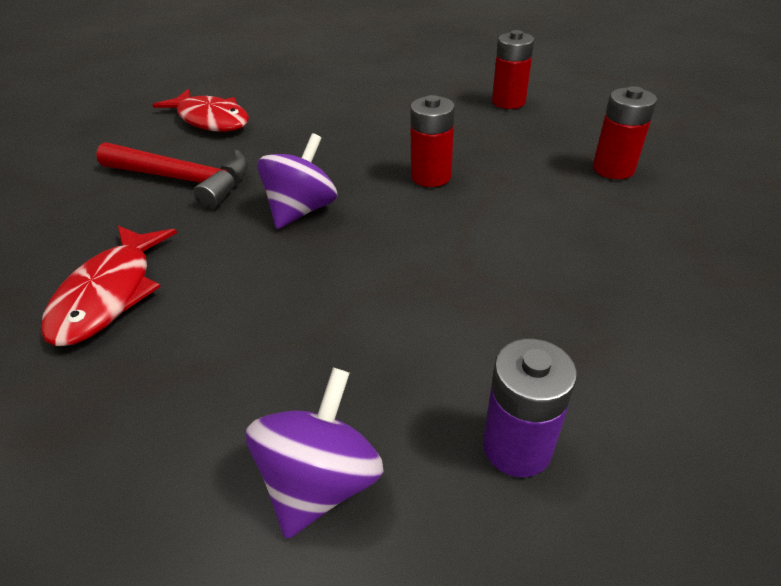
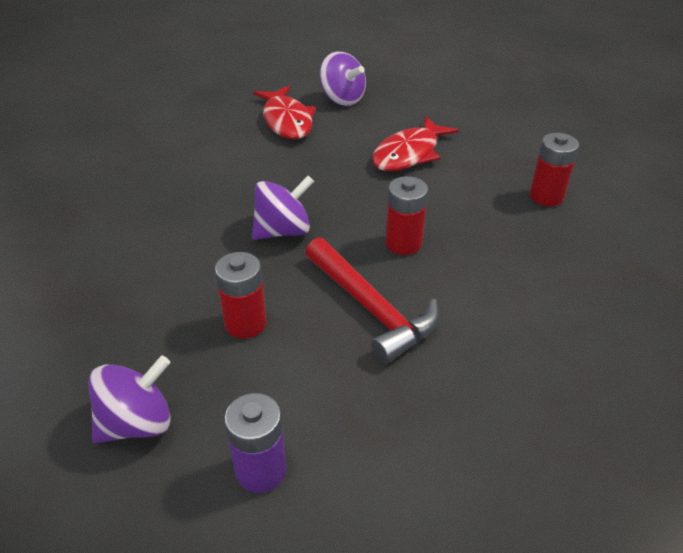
camera: 30 degrees right, 0 degrees up
(110, 294) = (120, 241): red fish -> red fish (409, 154)
(184, 180) = (227, 170): red hammer -> red hammer (371, 308)
(251, 87) = (342, 99): none -> purple spinning top
(613, 169) = (568, 304): red battery -> red battery (245, 323)

